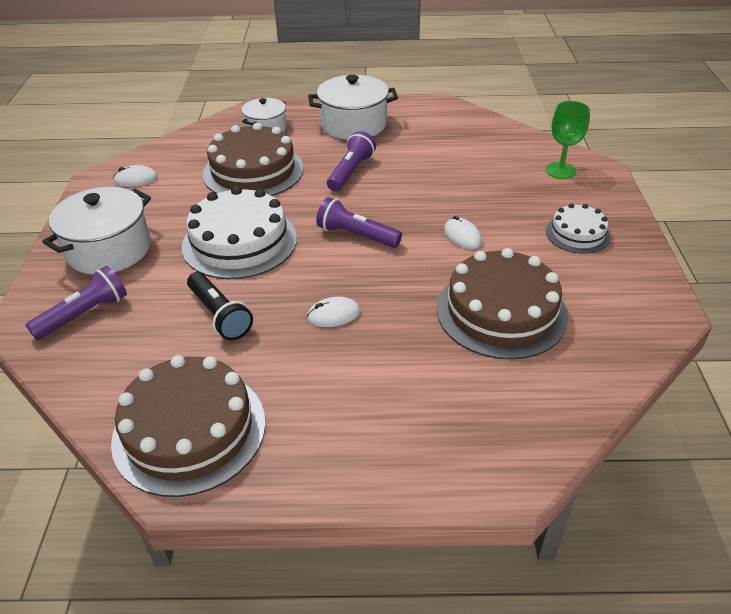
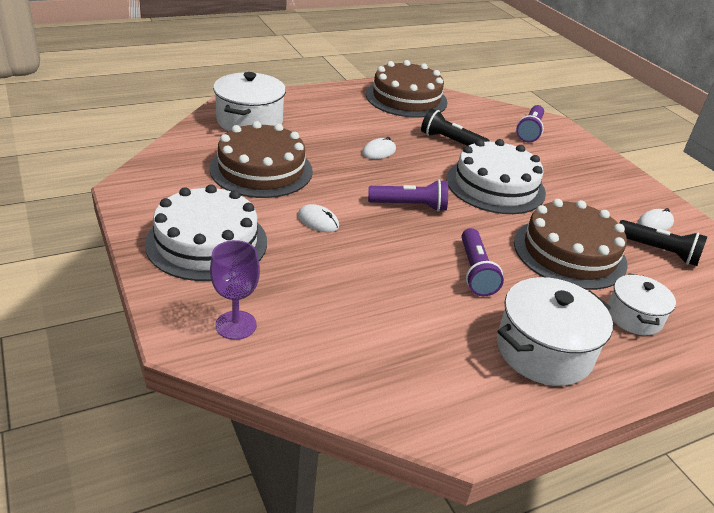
camera: 150 degrees right, 5 degrees down
(109, 249) = (577, 166): white pot -> white pot (249, 121)
(174, 159) = (659, 251): none -> black flashlight
(560, 171) = (236, 325): green goblet -> purple goblet
(577, 234) = (207, 242): white cake -> white cake, size x1.82

